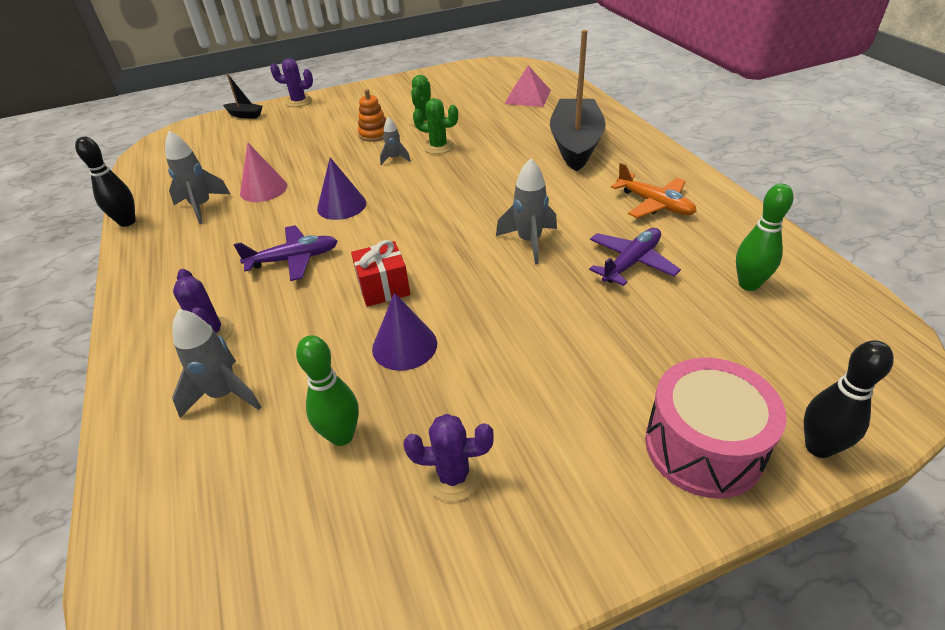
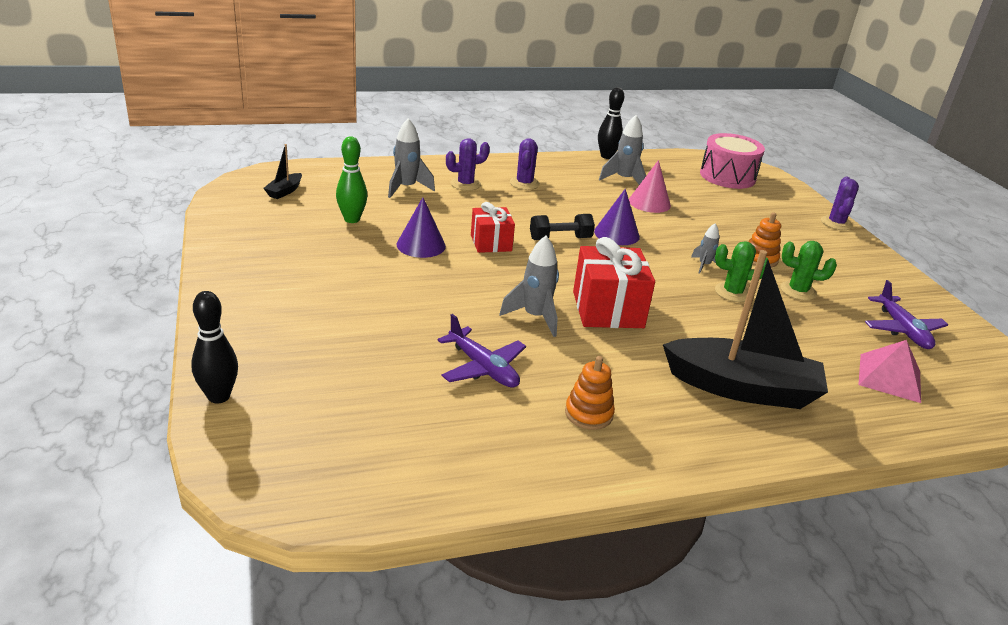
camera: 90 degrees right, 10 degrees down
(245, 115) = (797, 197): black boat -> black boat (284, 191)
(294, 259) = (540, 212): purple plane -> purple plane (902, 330)
(361, 240) = (560, 238): none -> black dumbbell
(438, 146) = (732, 292): green cactus -> green cactus turned 75 degrees clockwise
(453, 476) = (299, 249): purple cactus -> purple cactus (524, 183)
(495, 203) = (607, 309): none -> red gift
(655, 204) = (588, 414): orange plane -> orange stacking toy
(703, 447) = (256, 343): pink drum -> pink drum (727, 176)
(748, 284) = (421, 433): green bowling pin -> none

